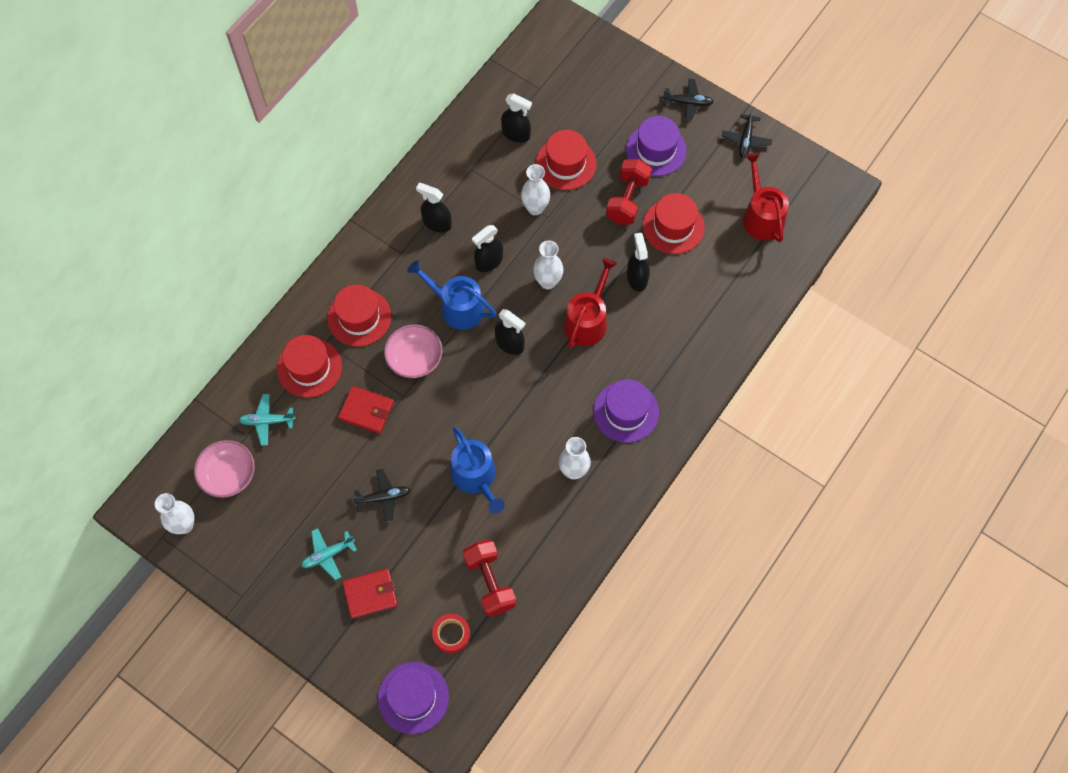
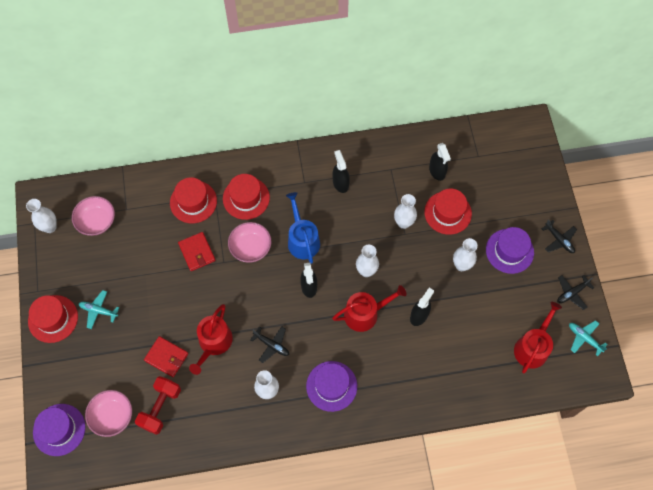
camera: 45 degrees right, 0 degrees up
(267, 421) = (143, 210): turquoise plane -> turquoise plane (584, 338)
(370, 594) = (96, 353): red wallet -> red wallet (166, 357)
(383, 497) = (157, 307): black plane -> black plane (272, 345)
(451, 634) = (112, 416): red tape -> pink bowl
(476, 477) = (213, 343): blue watering can -> red watering can
(489, 261) = (346, 230): black spray bottle -> none
(627, 200) = (461, 265): red dumbbell -> white vase
(673, 226) = (472, 305): red hat -> red hat (53, 319)

